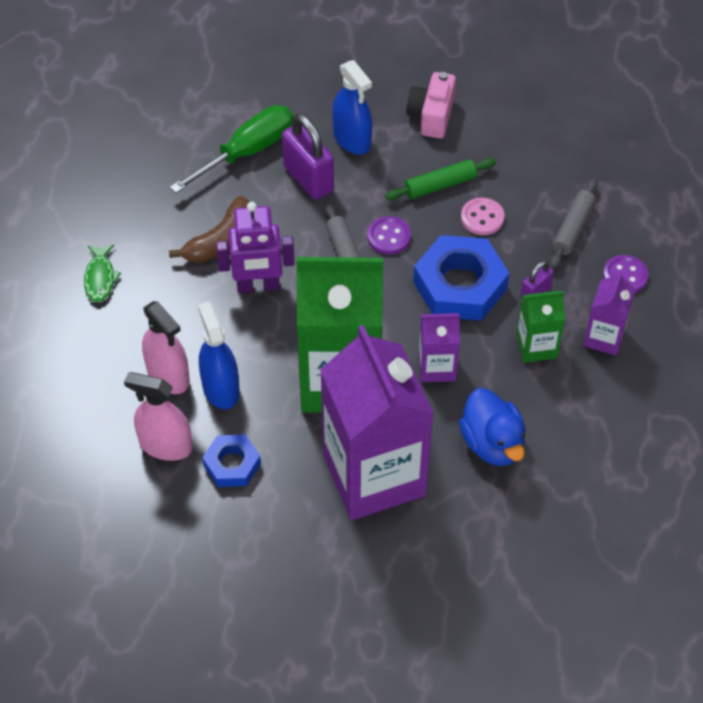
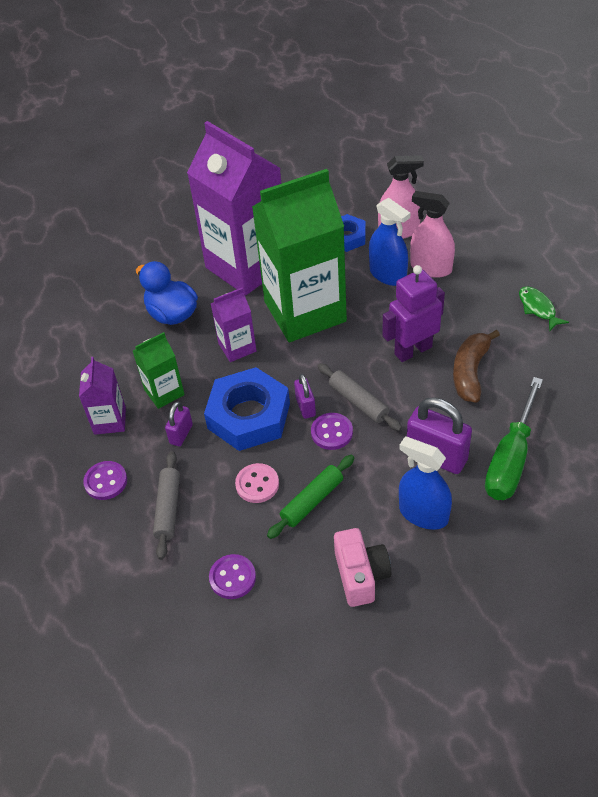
camera: 160 degrees right, 5 degrees down
(400, 271) = (305, 407): none -> purple padlock
(537, 153) = (232, 577): none -> purple button

